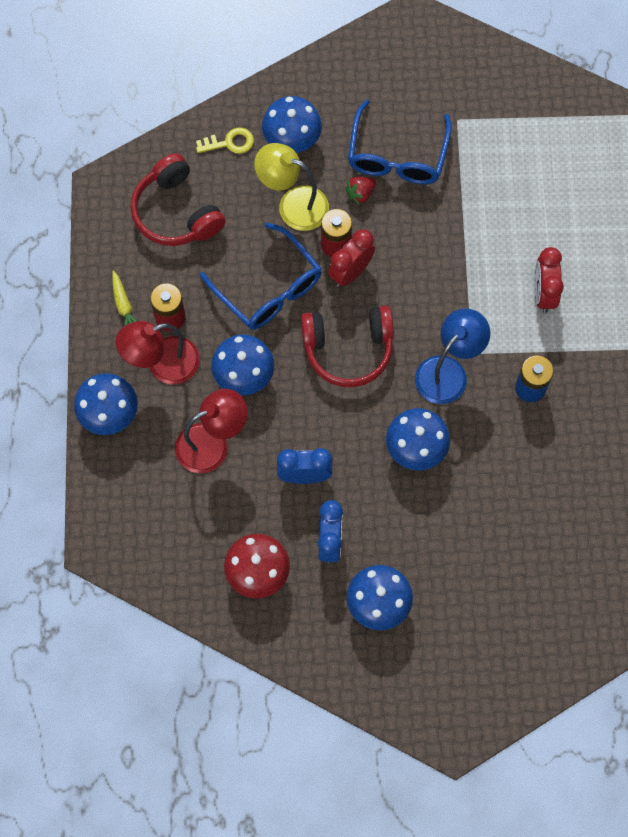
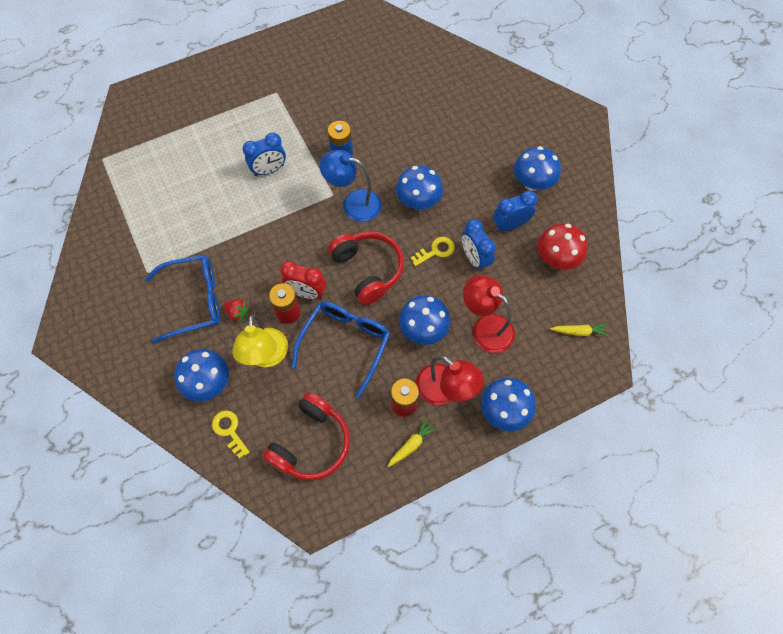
camera: 115 degrees left, 5 degrees down
(154, 545) = (579, 332): none -> yellow carrot
(336, 436) = (436, 251): none -> yellow key
(543, 293) = (269, 170): red clock -> blue clock

